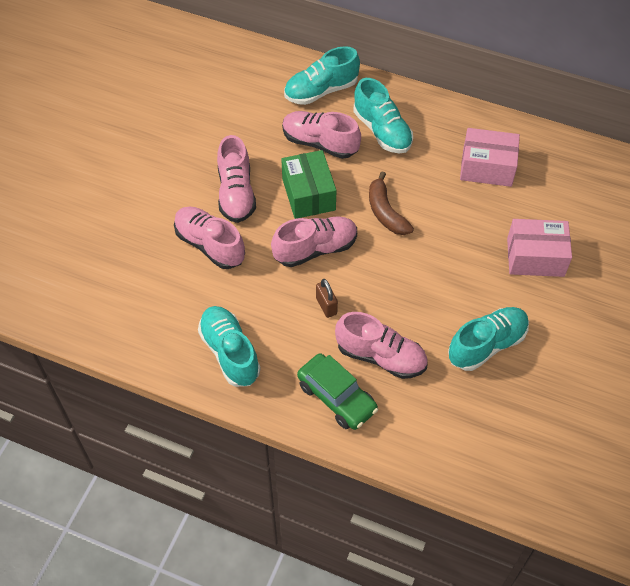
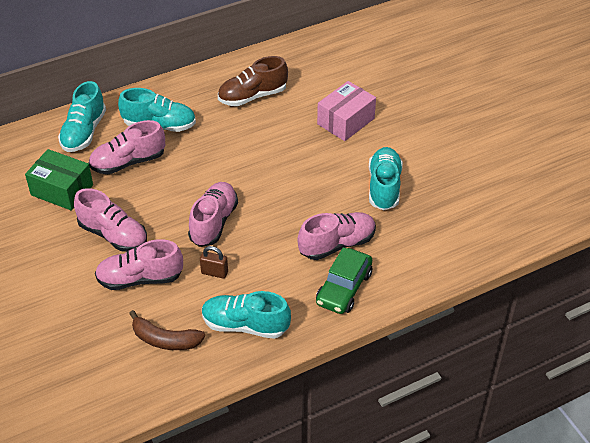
camera: 50 degrees left, 10 degrees down
(308, 194) = (164, 196): green box -> green box (62, 190)
(326, 306) = (266, 247): brown padlock -> brown padlock (214, 272)
(336, 397) = (344, 288): green car -> green car turned 120 degrees clockwise
(385, 212) = (227, 167): brown banana -> brown banana (165, 340)
(487, 167) = (252, 96): pink box -> brown shoe

